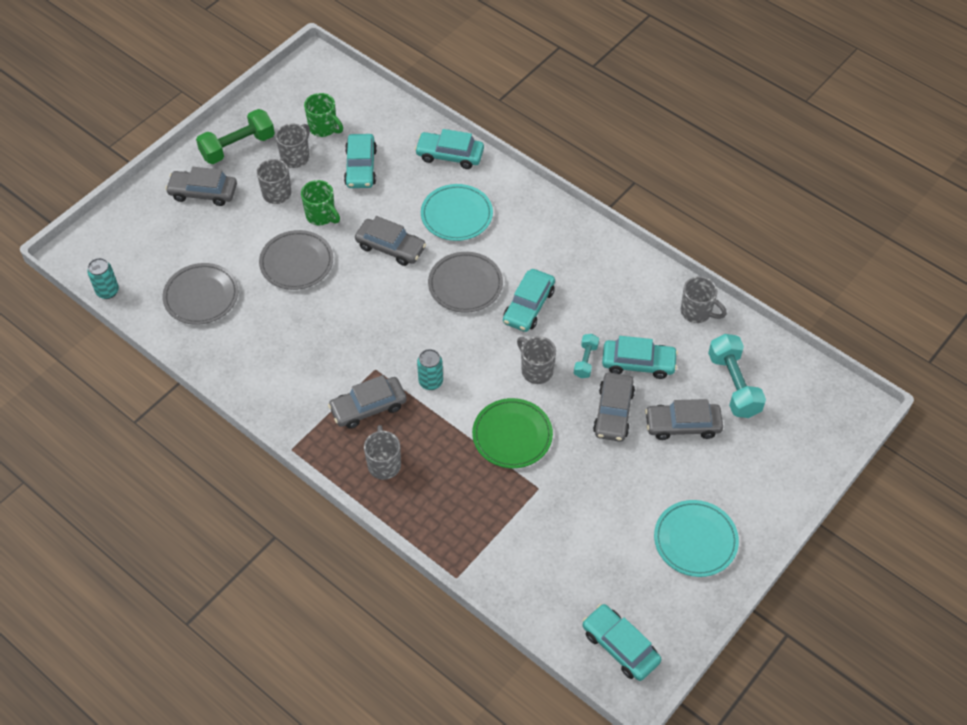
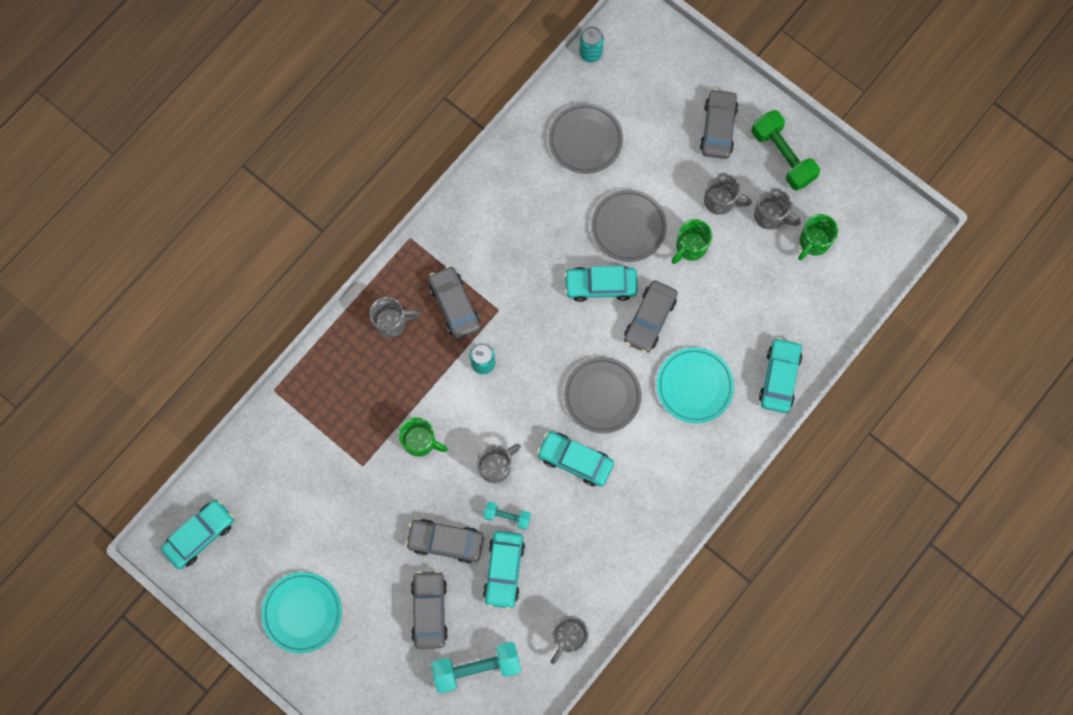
camera: 90 degrees right, 20 degrees up
(361, 167) = (758, 284): turquoise car -> turquoise car (600, 285)
(512, 435) = (421, 442): green plate -> green mug

